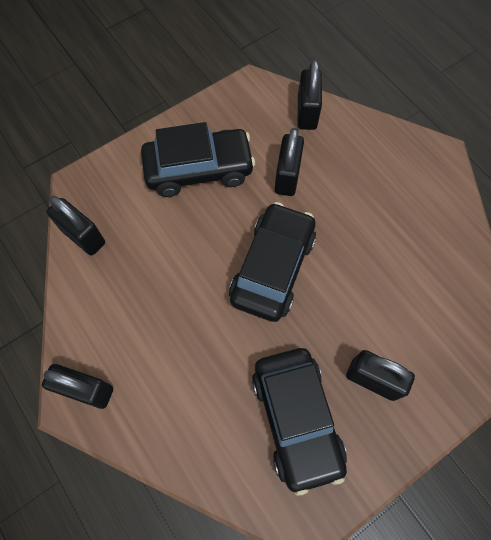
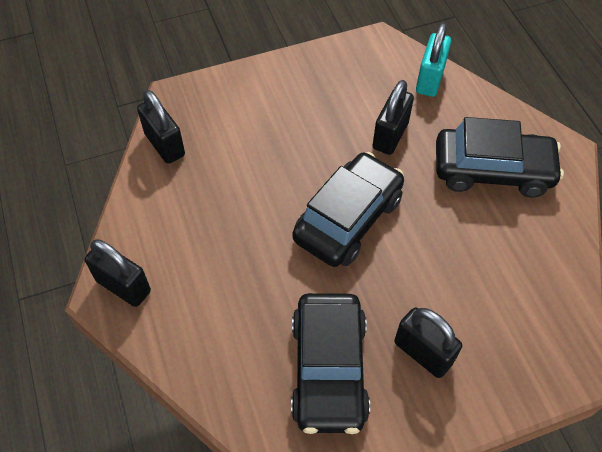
camera: 15 degrees right, 10 degrees down
(199, 169) = (300, 109): black car -> black car (492, 171)
(307, 113) = (430, 80): black padlock -> turquoise padlock

